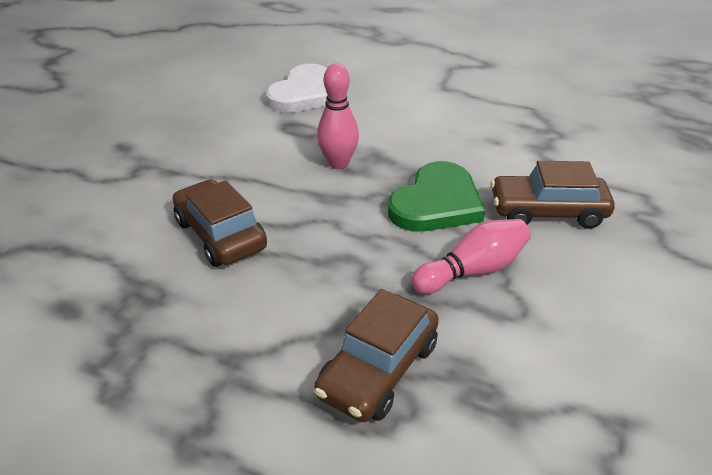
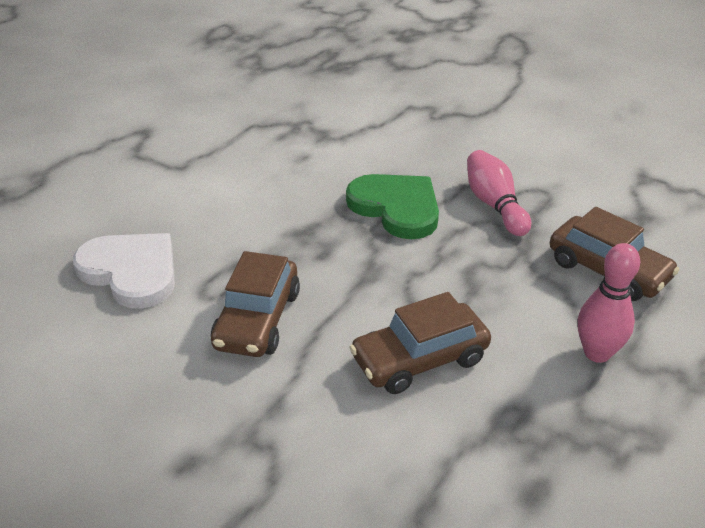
camera: 80 degrees left, 0 degrees up
(338, 163) = (307, 260): pink bowling pin -> pink bowling pin (597, 353)
(547, 212) = (423, 154): brown car -> brown car (257, 320)

